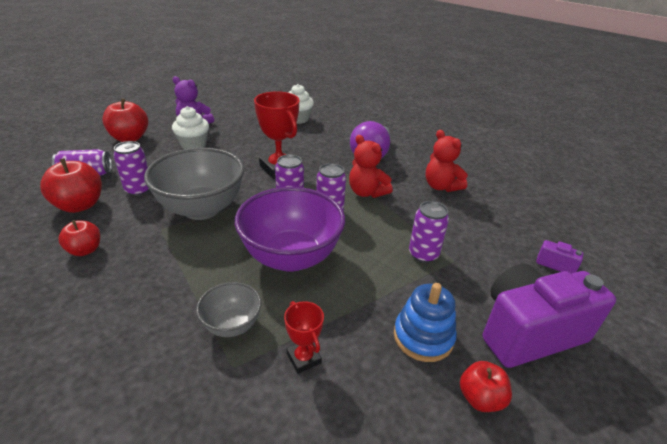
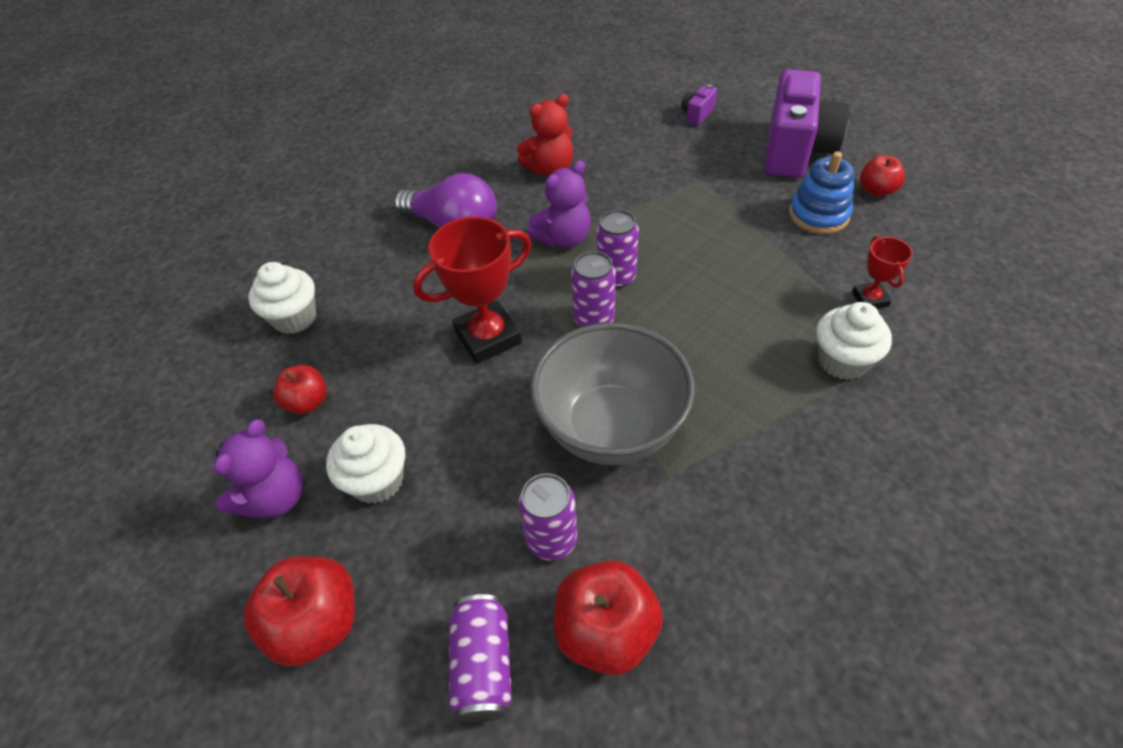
camera: 80 degrees left, 15 degrees up
(85, 250) = (735, 570): red apple -> red apple (307, 402)
(232, 325) = (842, 361): grey bowl -> white cupcake
(291, 257) = (715, 314): purple bowl -> none
(304, 358) = (869, 299): red trophy -> red trophy turned 75 degrees counterclockwise
(366, 192) = (564, 238): red teddy bear -> purple teddy bear
(423, 254) = (694, 201): purple can -> none
(528, 332) = (795, 151): purple camera -> purple camera turned 150 degrees counterclockwise

